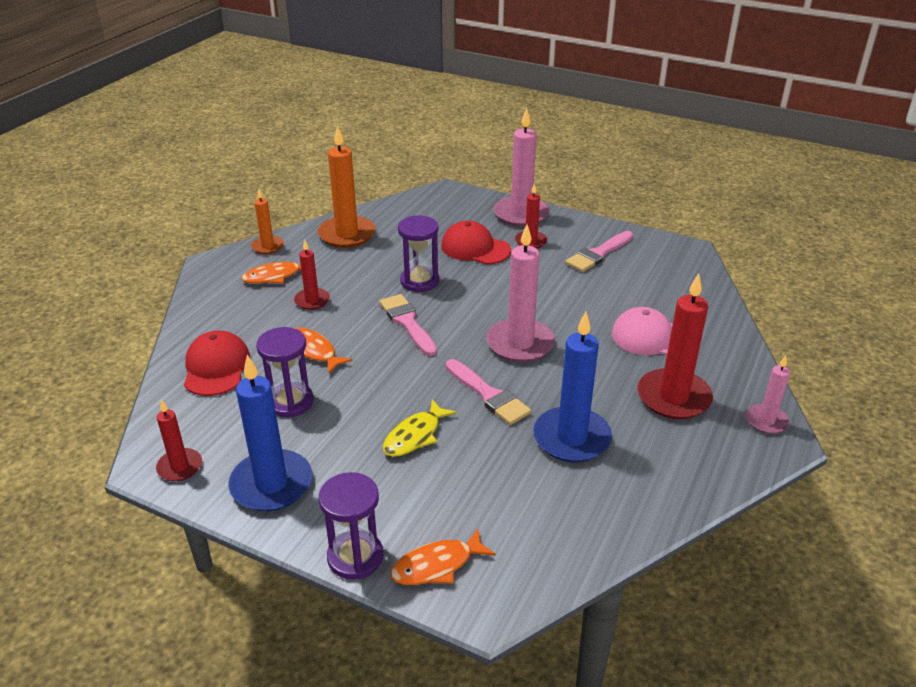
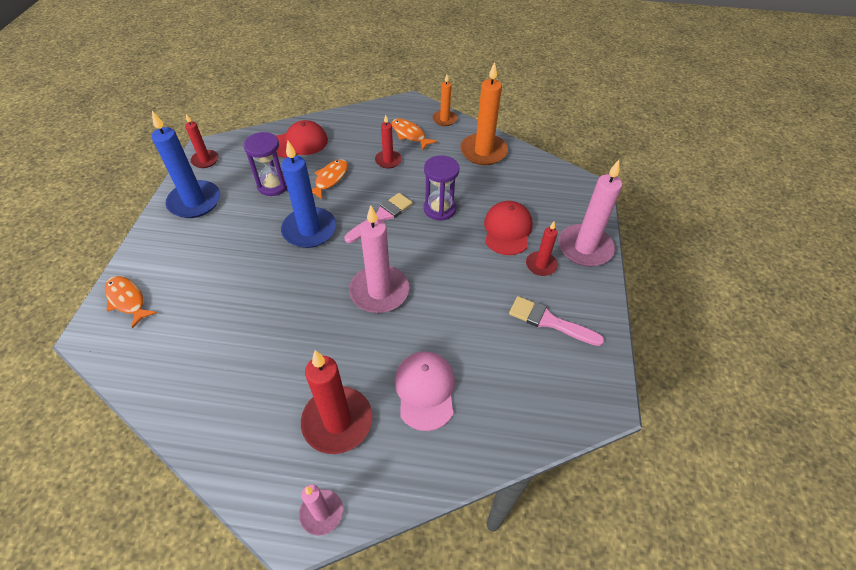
camera: 70 degrees right, 15 degrees up
(355, 557) = (134, 258): purple hourglass -> none
(415, 436) = (251, 256): yellow fish -> none
(489, 395) = (306, 286): pink brush -> none
(571, 438) = (266, 351): blue candle -> blue candle (309, 230)

